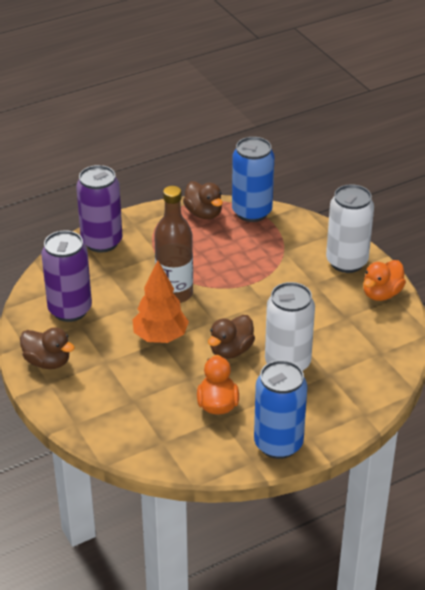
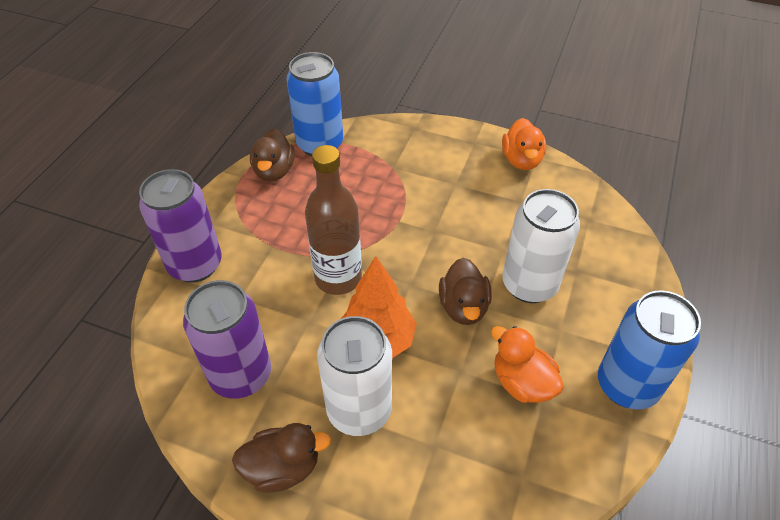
camera: 40 degrees left, 10 degrees up
(204, 213) = (274, 171): brown duck -> brown duck turned 75 degrees clockwise
(346, 262) = (458, 147): white can -> white can (359, 410)

